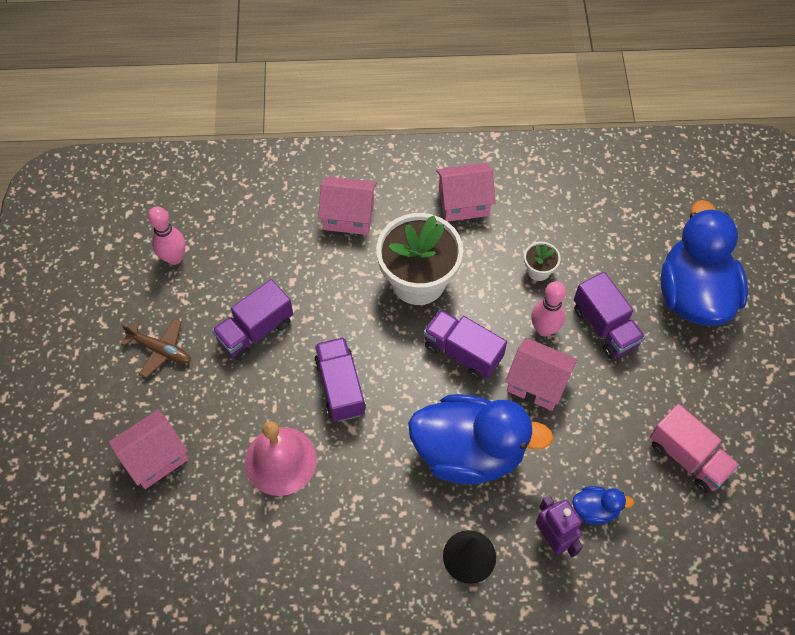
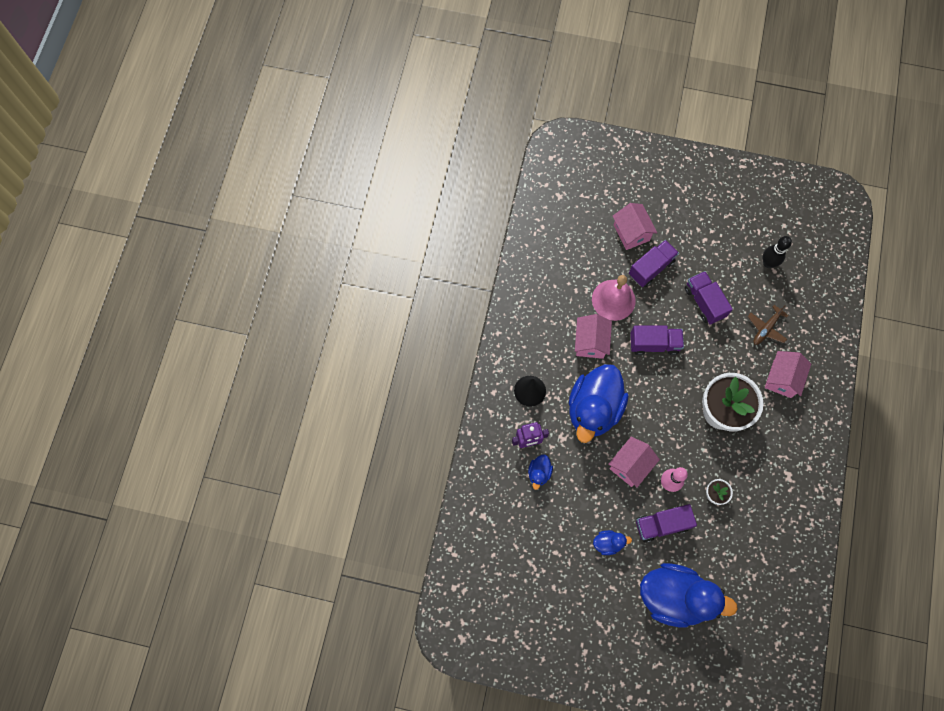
camera: 105 degrees right, 10 degrees up
(160, 350) = (702, 245): brown plane -> brown plane (766, 328)
(174, 258) = (768, 263): pink bowling pin -> black bowling pin
(462, 352) = (662, 425): purple truck -> purple truck (651, 268)
(463, 203) = (780, 459): pink house -> pink house (590, 342)
(658, 390) = (608, 543): none -> blue duck
(688, 457) = (558, 544): pink truck -> none

